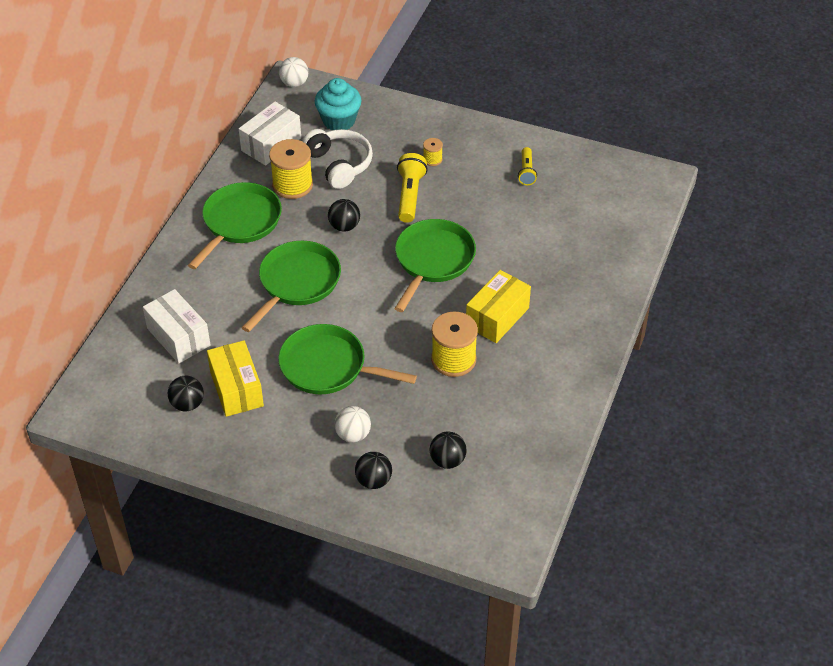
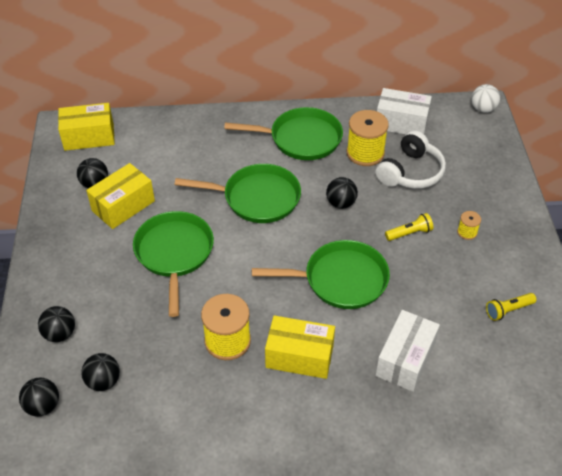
camera: 65 degrees right, 0 degrees up
(108, 391) = (89, 137): none -> yellow box
(178, 337) = (160, 152): white box -> white box (405, 359)
(339, 120) = (463, 152): turquoise cupcake -> none
(353, 435) = (106, 299): white ball -> none
(410, 195) = (409, 233): yellow flashlight -> yellow flashlight, size x0.63
(450, 512) = (43, 406): none -> black ball

